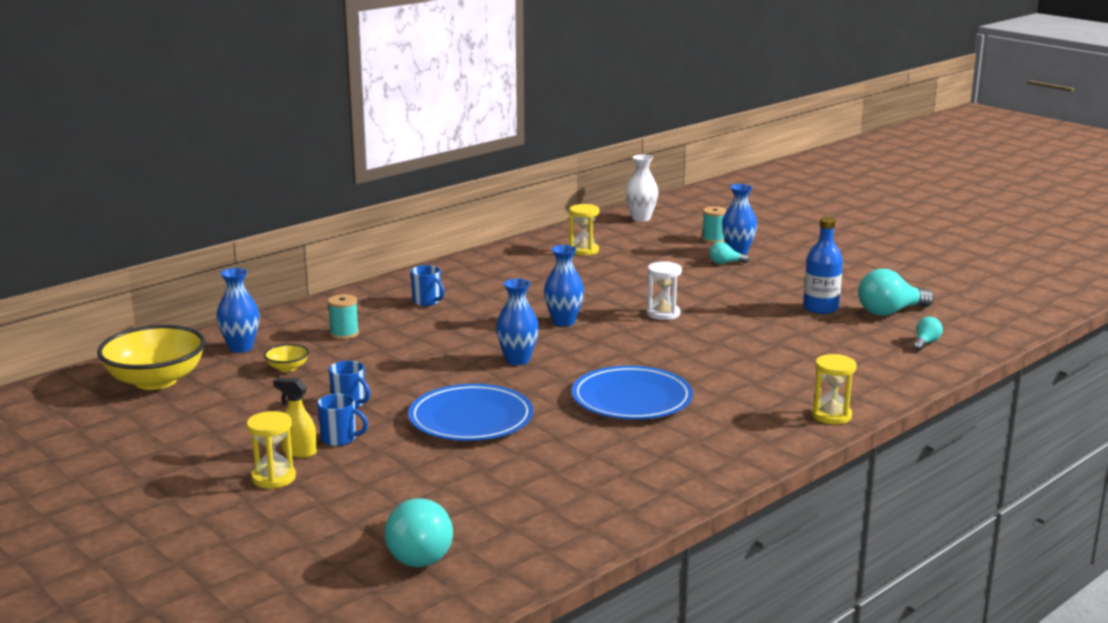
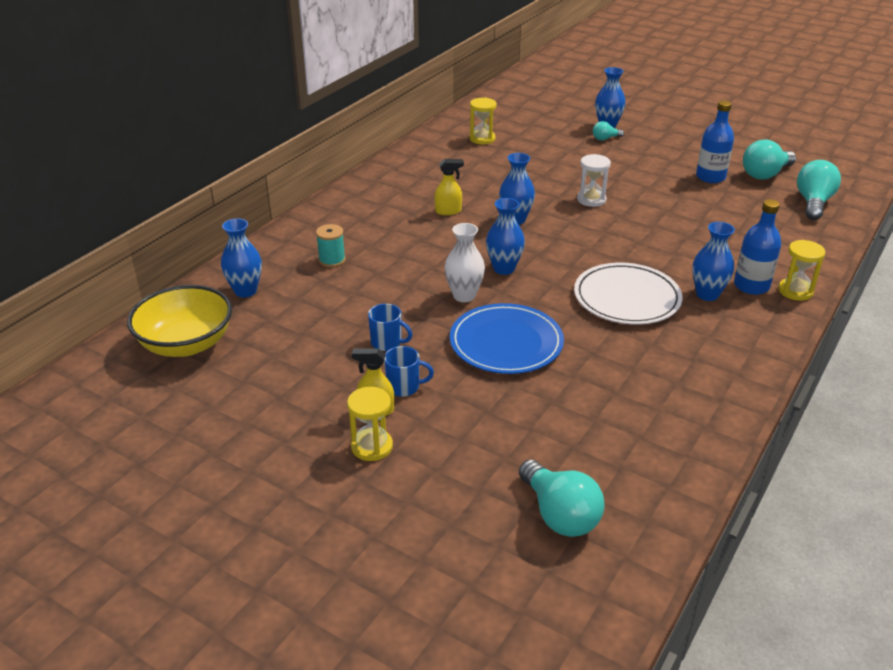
camera: 15 degrees left, 15 degrees up
(287, 368) = (304, 309): yellow bowl -> none
(427, 301) = (384, 213): blue mug -> none
(496, 307) = (448, 211): none -> yellow spray bottle
(631, 399) = (627, 298): blue plate -> white plate
(641, 218) = (507, 99): white vase -> white vase (464, 296)
(714, 239) = (580, 115): turquoise spool -> none
(725, 406) = (707, 294): none -> blue vase
(783, 405) = (751, 286): none -> blue bottle
(925, 343) = (813, 203): turquoise light bulb -> turquoise light bulb, size x1.92

